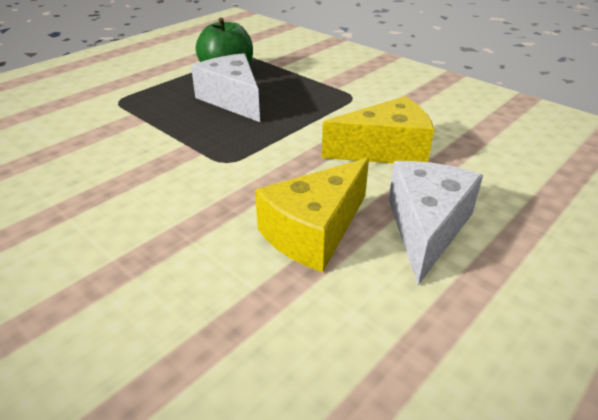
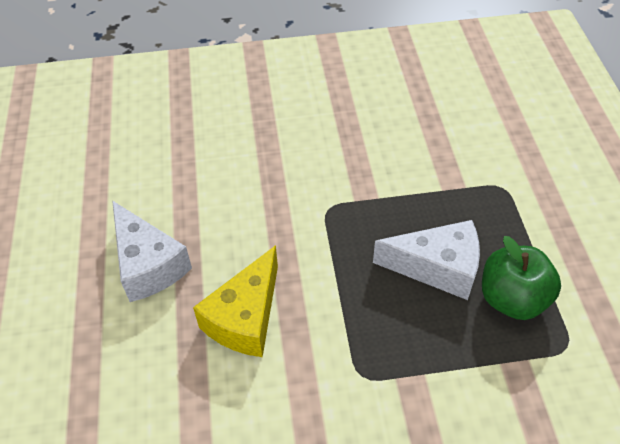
camera: 130 degrees right, 15 degrees up
(314, 231) = (206, 208): yellow cheese -> none

